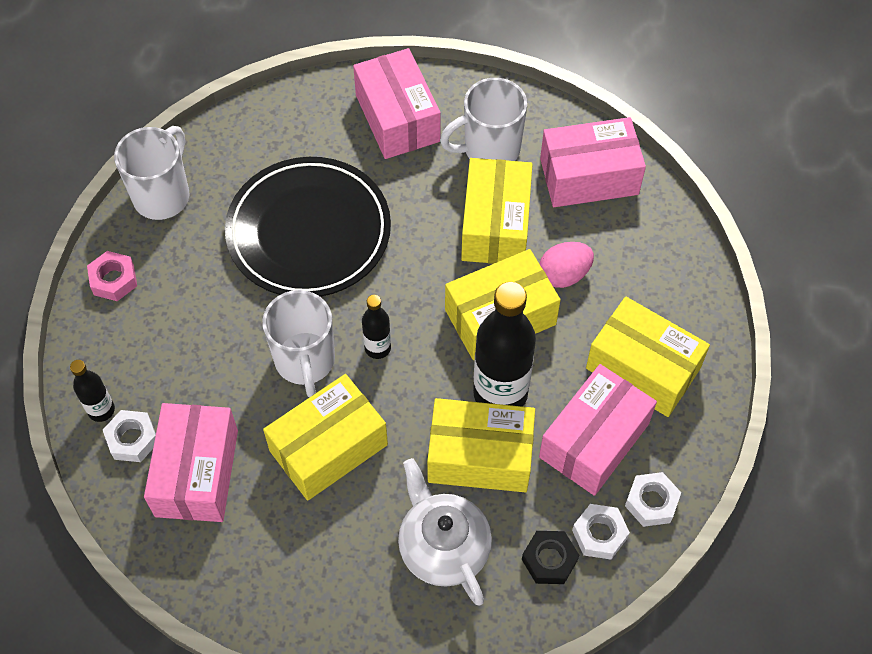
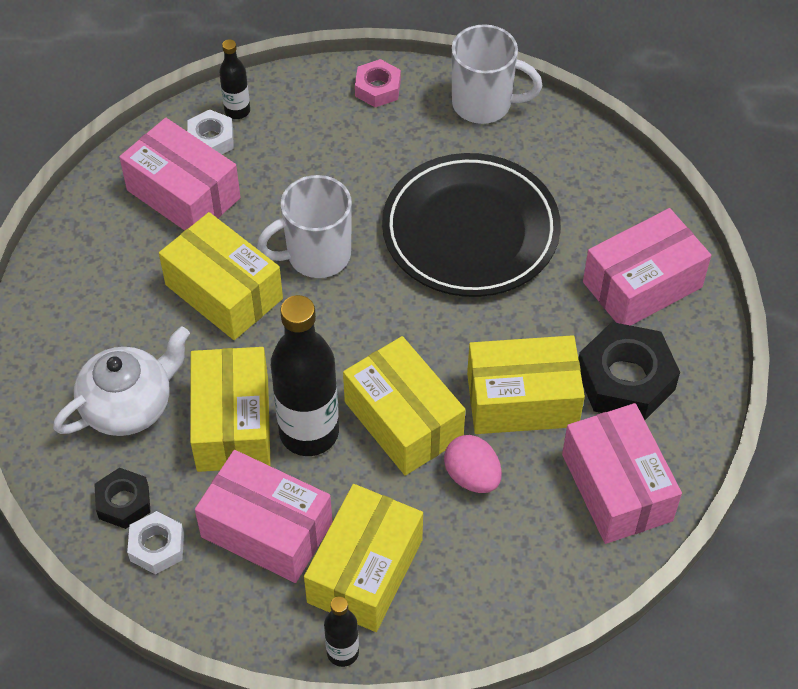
camera: 80 degrees right, 5 degrees down
(197, 473) = (183, 194): pink box -> pink box turned 45 degrees clockwise
(377, 348) = (343, 314): black bottle -> black bottle (342, 652)
(489, 149) = (625, 380): white mug -> black nut
(651, 502) = (200, 595): white nut -> none

